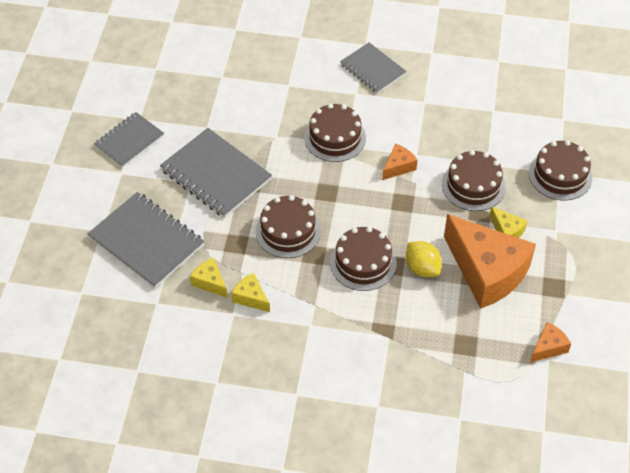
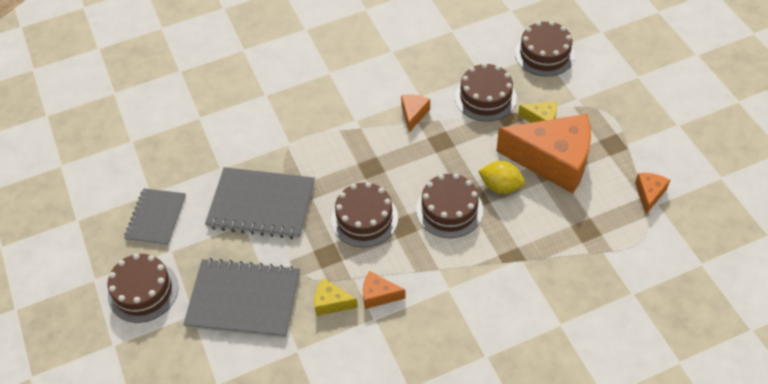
camera: 30 degrees left, 0 degrees up
(251, 298) = (378, 295): yellow cheese -> orange cheese
(335, 137) = (341, 118): brown cake -> brown cake (143, 291)
(372, 69) = (327, 46): grey notebook -> none

